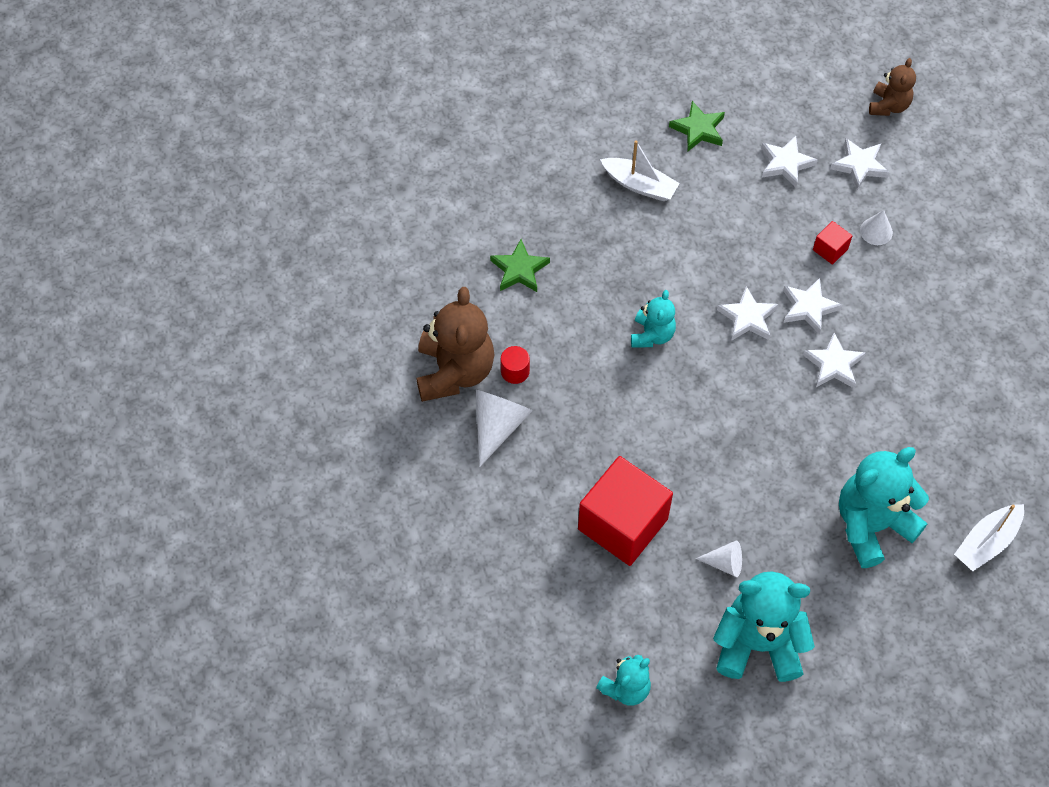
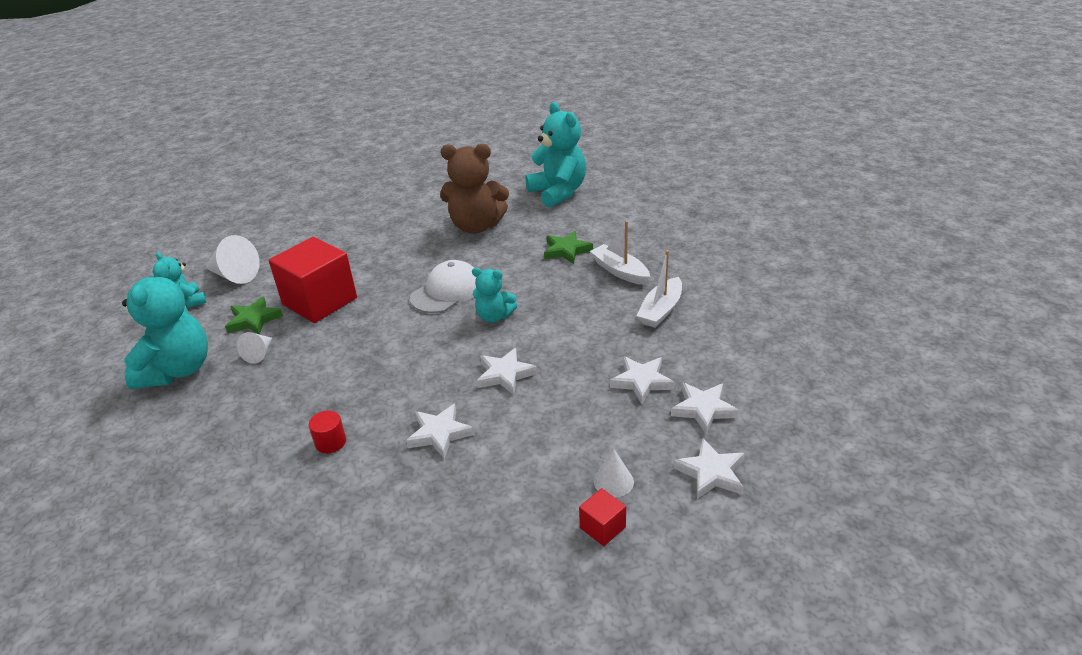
camera: 95 degrees right, 25 degrees down
(498, 426) = (425, 245): white cone -> white cone (234, 275)
(515, 371) = (471, 251): red cylinder -> red cylinder (330, 442)
(603, 387) = (447, 291): none -> white cap
(698, 129) = (737, 347): green star -> green star (254, 320)
(808, 308) = (512, 418): white star -> white star (642, 381)
(830, 249) = (587, 439): red cube -> red cube (602, 527)
(871, 525) = (249, 451): turquoise teddy bear -> turquoise teddy bear (558, 193)
(888, 106) = (817, 509): brown teddy bear -> none
(987, 542) = (184, 548): white boat -> white boat (619, 271)

